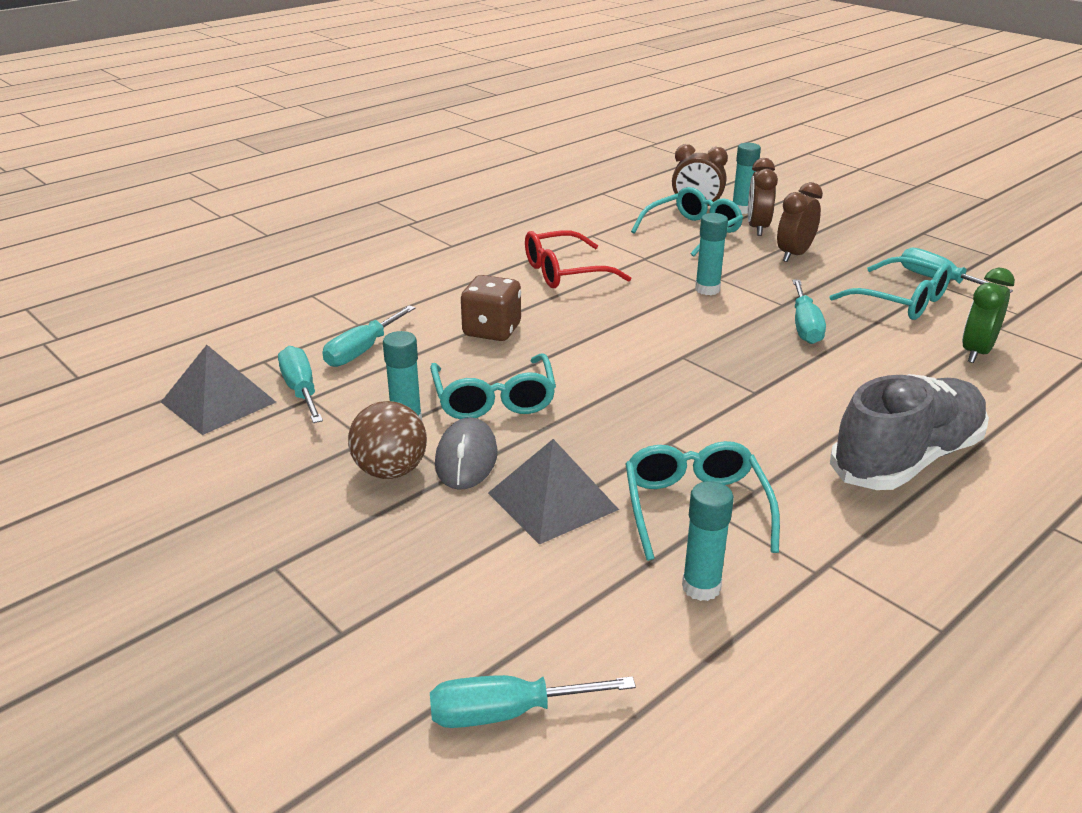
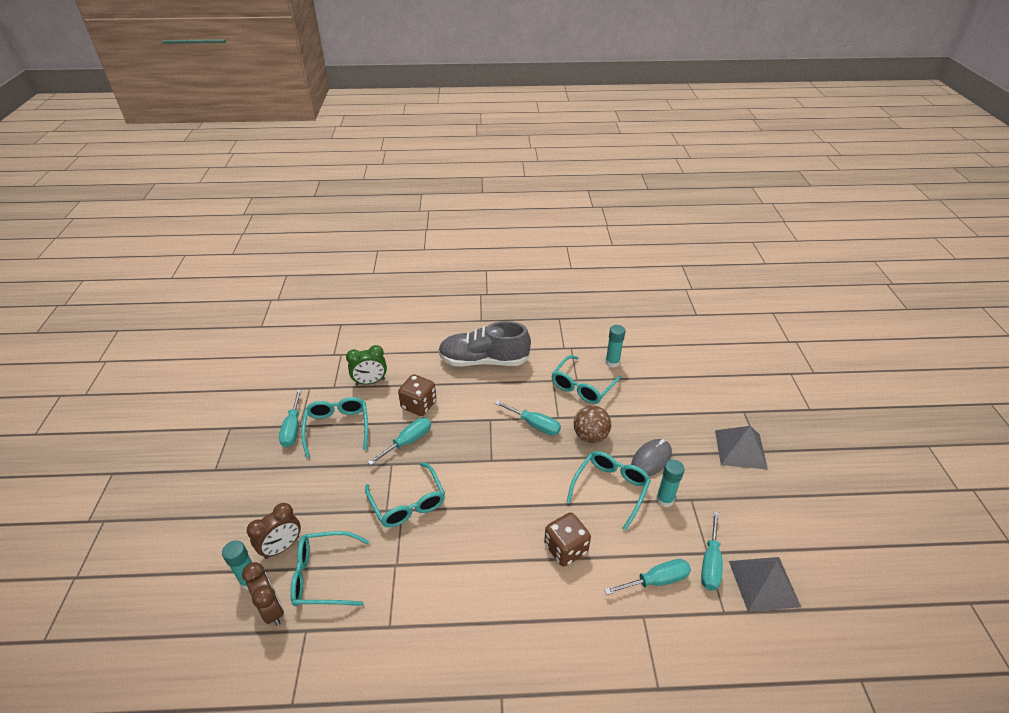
camera: 140 degrees left, 10 degrees up
(390, 471) = (689, 472): brown ball -> brown ball (590, 436)
(506, 713) = (703, 363): turquoise screwdriver -> turquoise screwdriver (534, 425)
(552, 501) = (632, 418): grey pyramid -> grey pyramid (740, 449)
(564, 272) = (463, 585): red glasses -> none
(707, 289) = (408, 503): turquoise glue stick -> turquoise glasses
(794, 255) = (314, 501): brown clock -> none
(868, 361) = (419, 405): none -> brown dice

